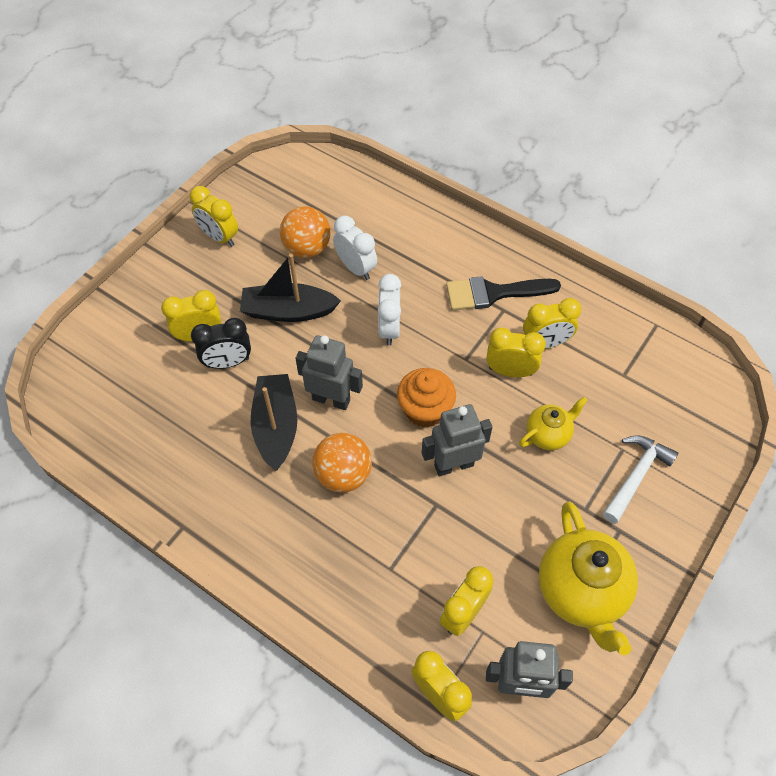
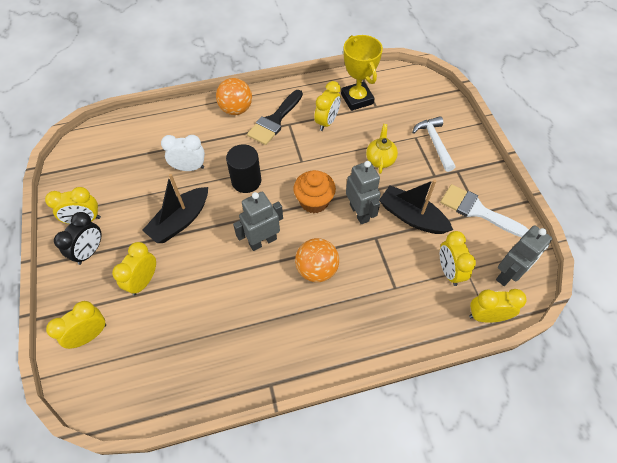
camera: 50 degrees left, 0 degrees up
(228, 362) = (180, 278): black clock -> black clock (90, 251)
(276, 426) = (252, 283): black boat -> black boat (412, 217)
(307, 248) = (148, 181): orange ball -> orange ball (236, 109)
(389, 329) = (246, 181): white clock -> black cylinder
(453, 465) = (359, 212): grey robot -> grey robot turned 135 degrees clockwise
(510, 371) = (328, 148): yellow clock -> yellow clock (90, 335)
(581, 592) = (477, 211): yellow teapot -> white brush
(613, 348) = (357, 99): none -> yellow trophy

